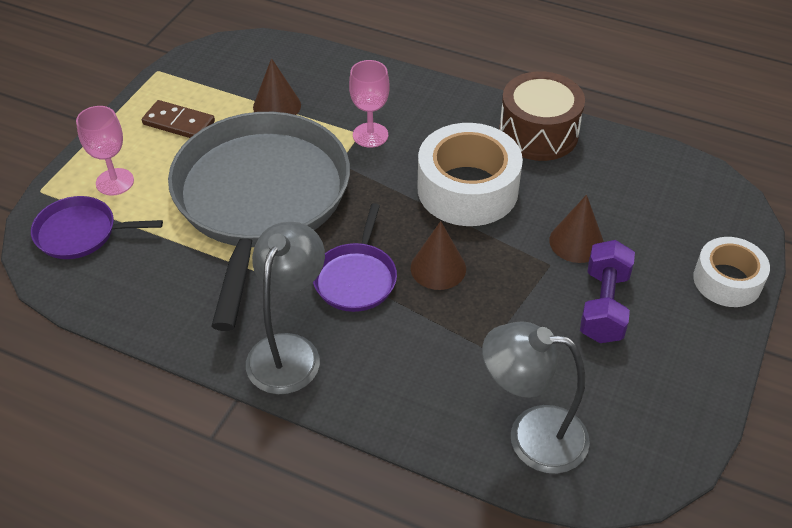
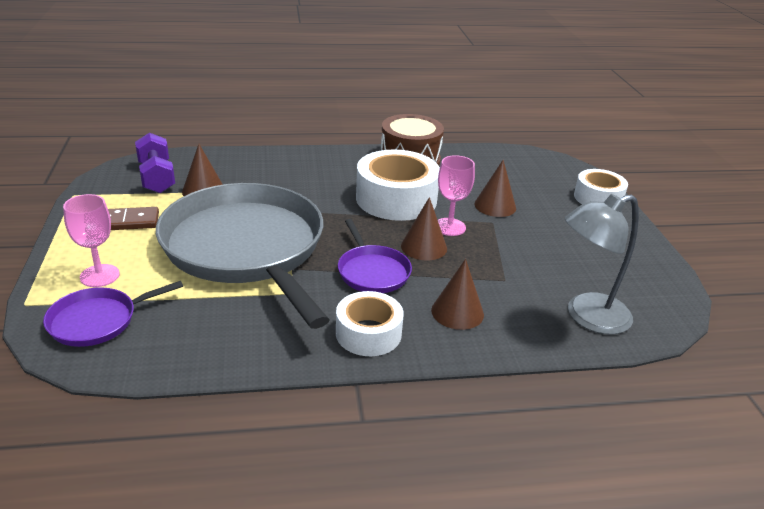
camera: 35 degrees left, 15 degrees down
(289, 350) = (368, 333): grey lamp -> white tape
(370, 135) = (295, 189): pink goblet -> pink goblet (449, 227)
(396, 366) = (457, 312): none -> brown cone
(603, 306) = (548, 232): purple dumbbell -> purple dumbbell (157, 178)

